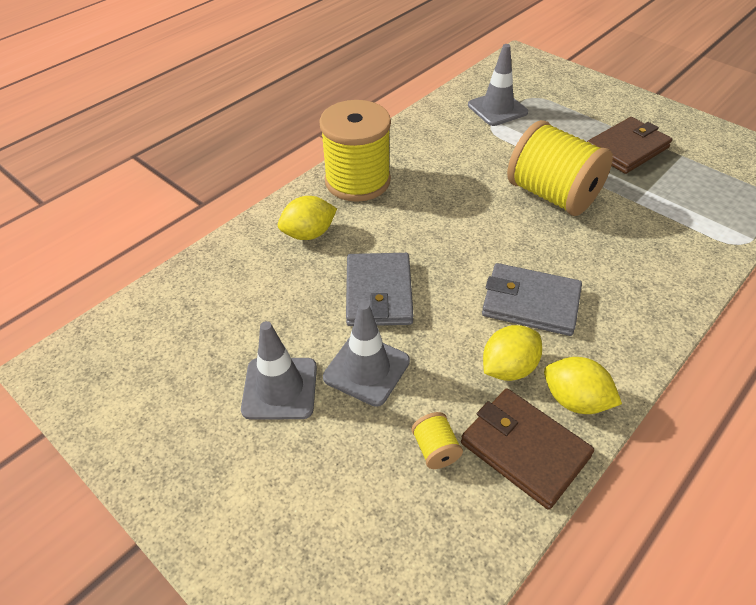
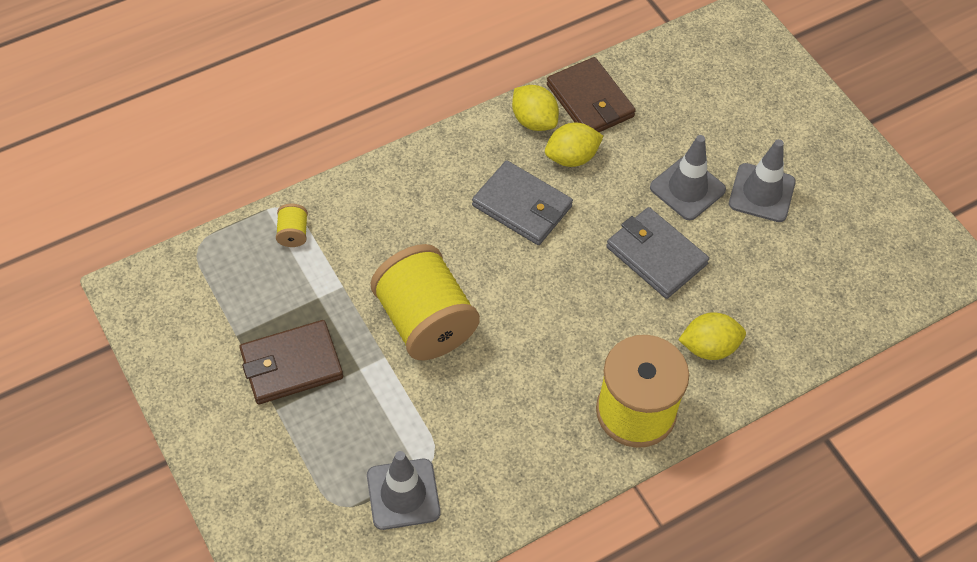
camera: 165 degrees left, 10 degrees up
(379, 293) = (656, 255): grey wallet -> grey wallet turned 60 degrees counterclockwise
(435, 449) = (653, 118): yellow spool -> yellow spool (293, 233)

